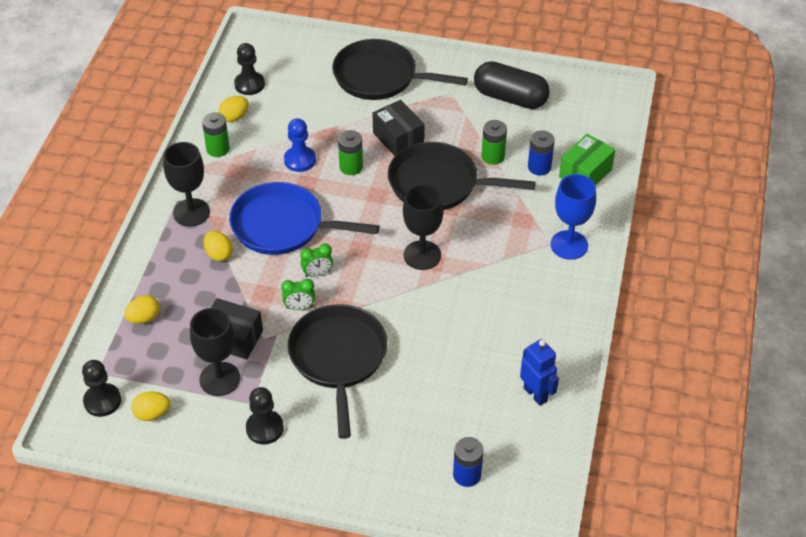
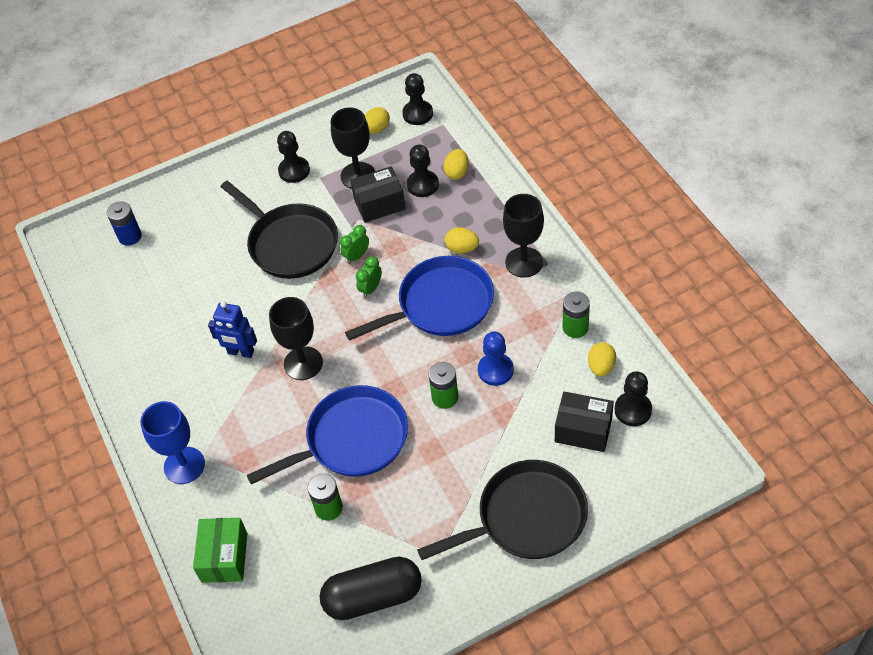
camera: 145 degrees right, 5 degrees up
(182, 328) = (422, 185): none -> black pawn
(398, 138) = (434, 459): black box -> black box (583, 430)
(438, 184) = (352, 440): black pan -> blue pan
(535, 394) = (120, 320): blue robot -> blue robot (241, 352)
(539, 167) = (274, 530): blue battery -> none

